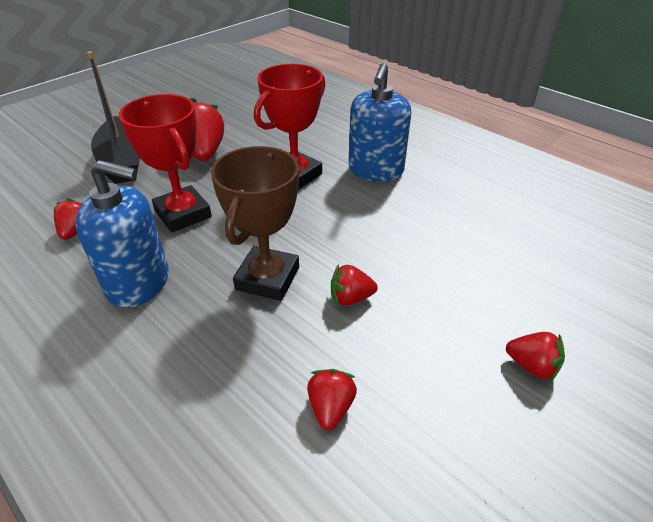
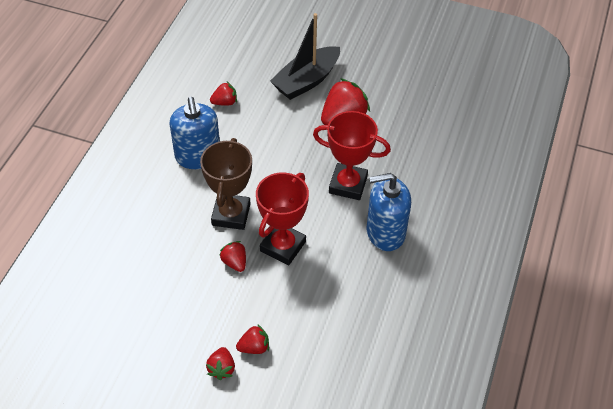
camera: 65 degrees right, 10 degrees up
(183, 214) = (268, 144): red trophy -> red trophy (283, 246)
(267, 278) = (231, 214): brown trophy -> brown trophy turned 75 degrees counterclockwise
(331, 407) = (153, 279): red strawberry -> red strawberry (254, 347)

